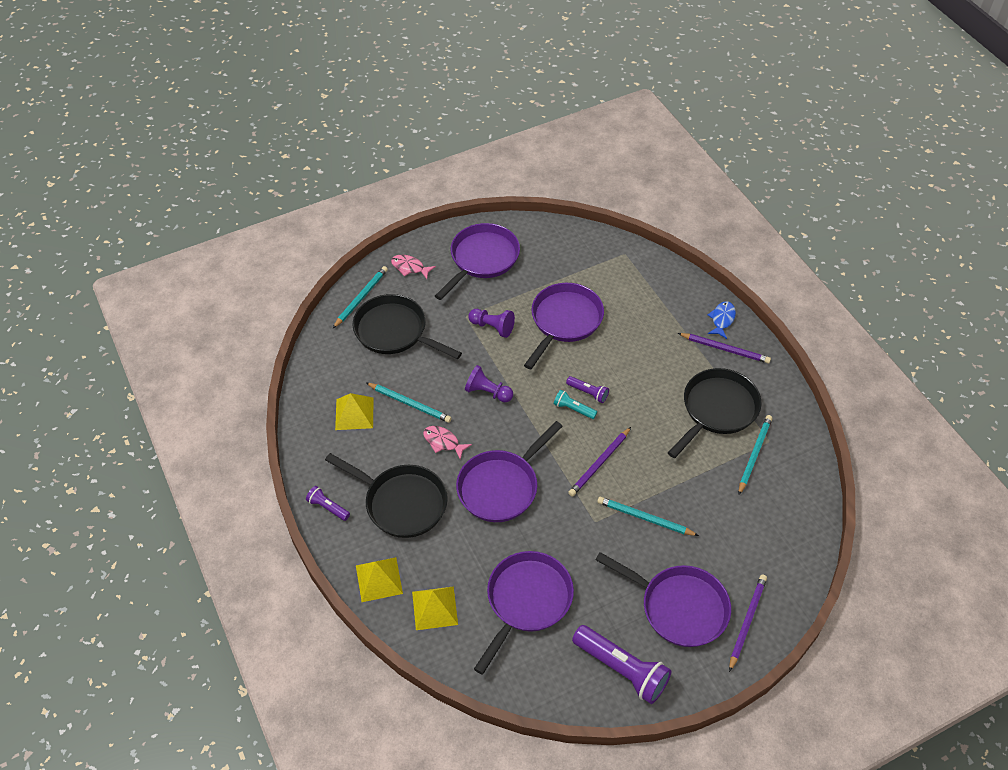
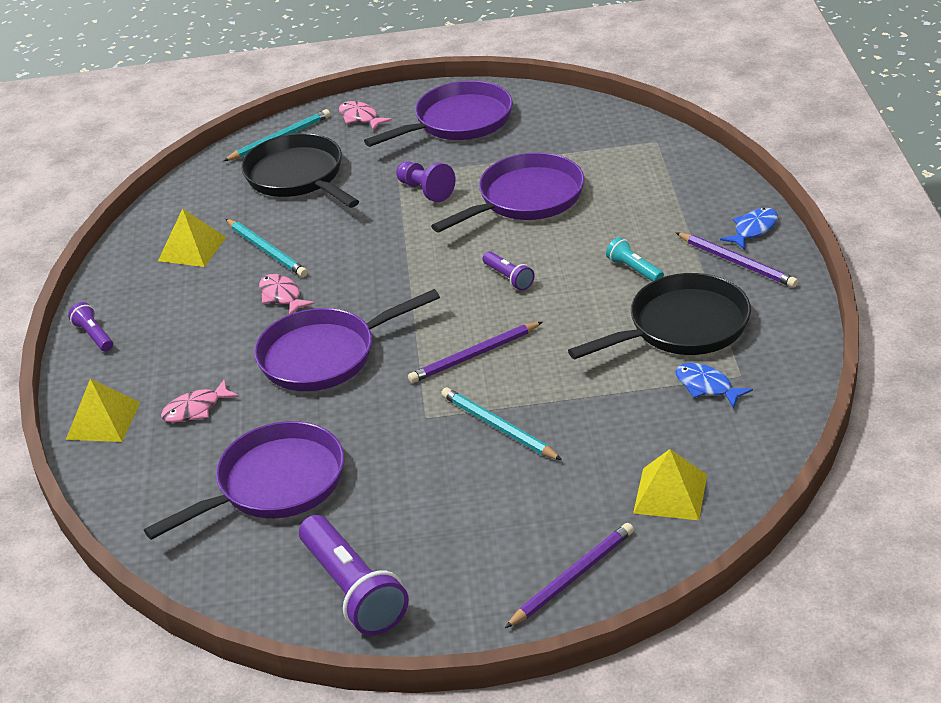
camera: 25 degrees right, 15 degrees down
(401, 502) = (186, 348): black pan -> none
(435, 608) = (151, 465): yellow pyramid -> yellow pyramid (670, 494)
(438, 553) = (196, 409): none -> pink fish
(488, 392) = (374, 255): purple pawn -> none
(573, 409) = (477, 291): turquoise flashlight -> turquoise flashlight (634, 270)
(678, 607) = (481, 537): purple pan -> none
(754, 454) = (706, 386): turquoise pencil -> blue fish

